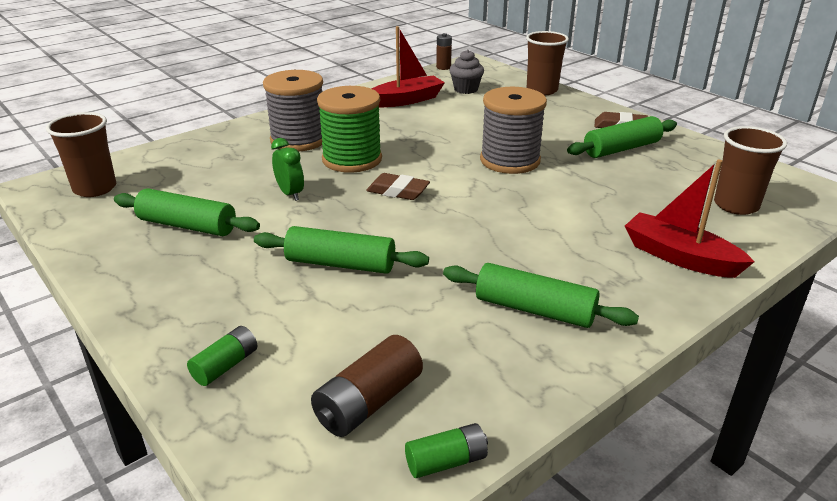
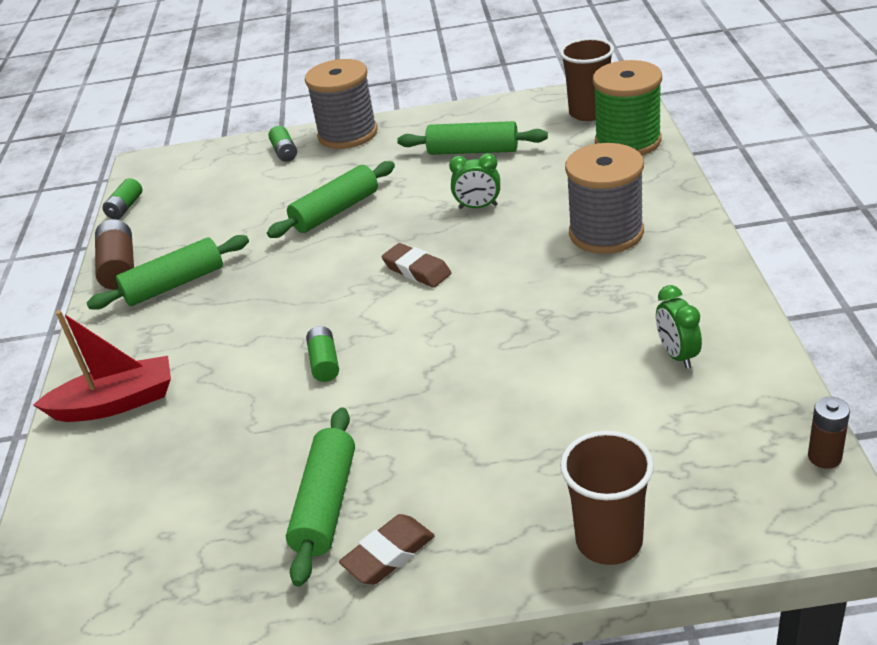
camera: 130 degrees right, 5 degrees up
(187, 226) = (473, 151): green rolling pin -> green rolling pin turned 45 degrees clockwise
(352, 159) = (518, 258): green spool -> green spool (628, 141)
(368, 402) = (194, 193): brown battery -> brown battery (120, 268)
(398, 191) = (417, 270): brown eraser -> brown eraser turned 75 degrees clockwise
(406, 100) = (677, 355): red boat -> green clock
(466, 89) = (682, 439): grey cupcake -> none
(510, 160) = (401, 377): grey spool -> grey spool (348, 134)
(530, 189) = (324, 363): none -> green battery
(736, 205) = (114, 516): brown cup -> none

